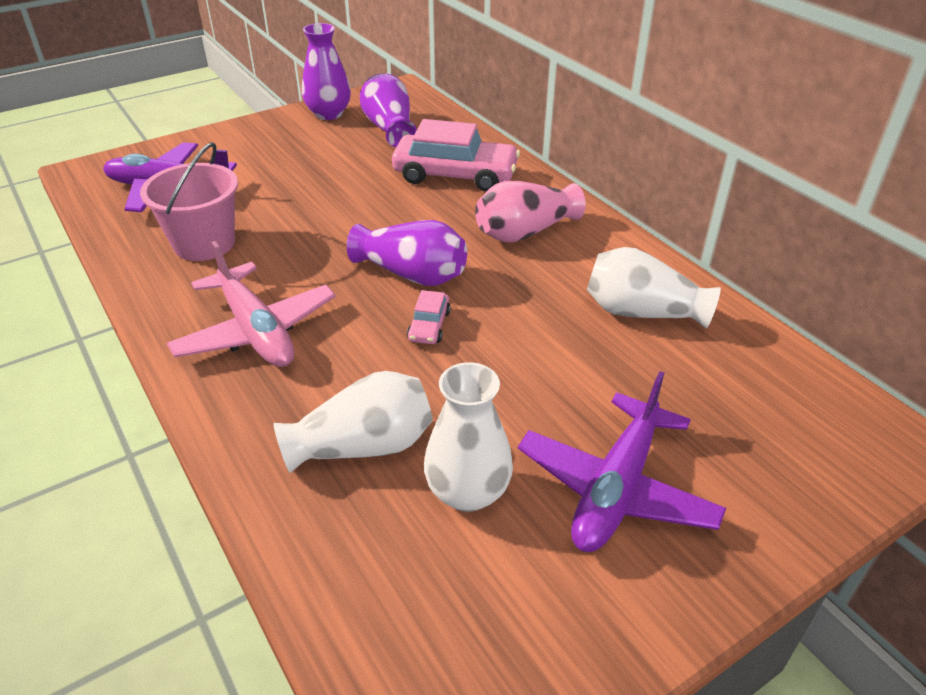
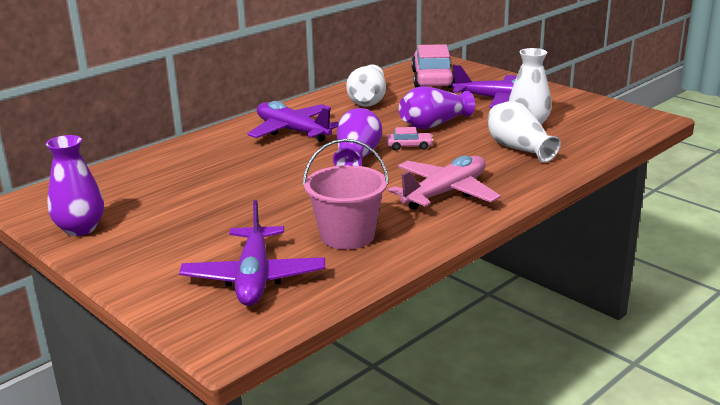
camera: 100 degrees left, 15 degrees down
(389, 128) = (120, 195): purple vase -> purple vase (433, 124)
(455, 175) = (212, 159): pink car -> pink car (432, 79)
(525, 232) = (292, 131): pink vase -> purple plane

